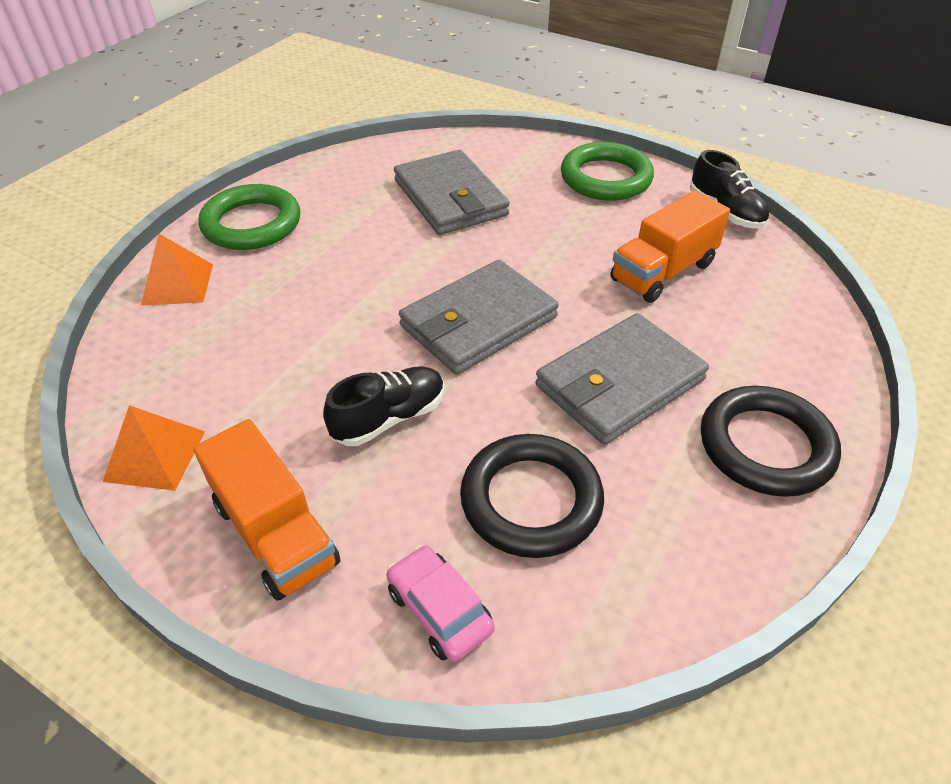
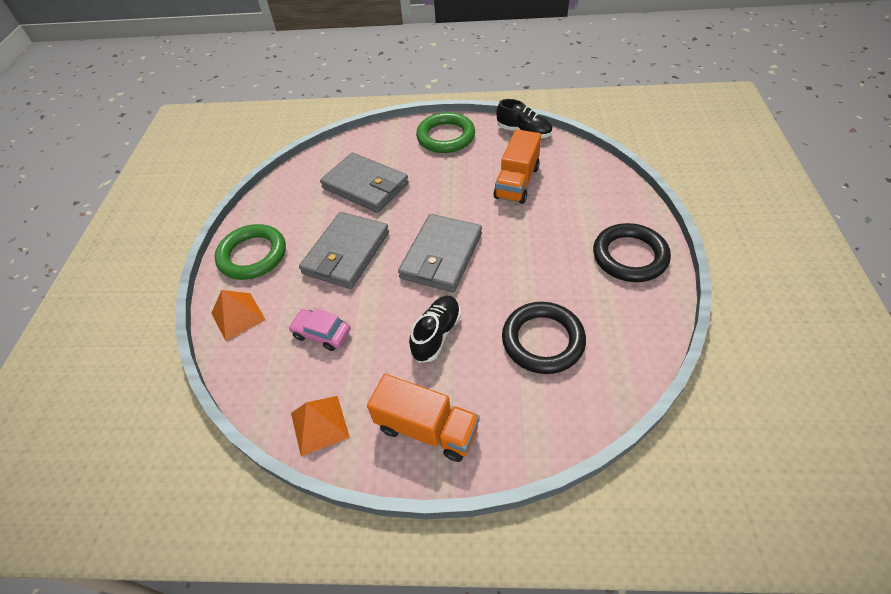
camera: 25 degrees left, 5 degrees up
(439, 610) = (541, 419): pink car -> pink car (322, 333)
(619, 383) = (540, 256): grey wallet -> grey wallet (346, 253)

